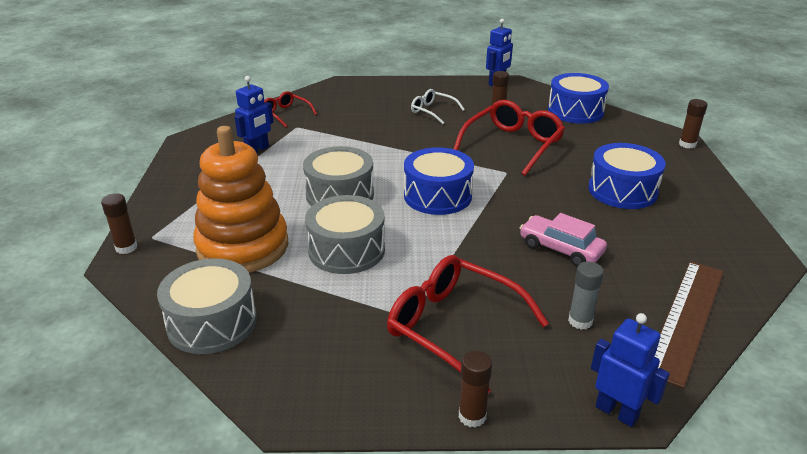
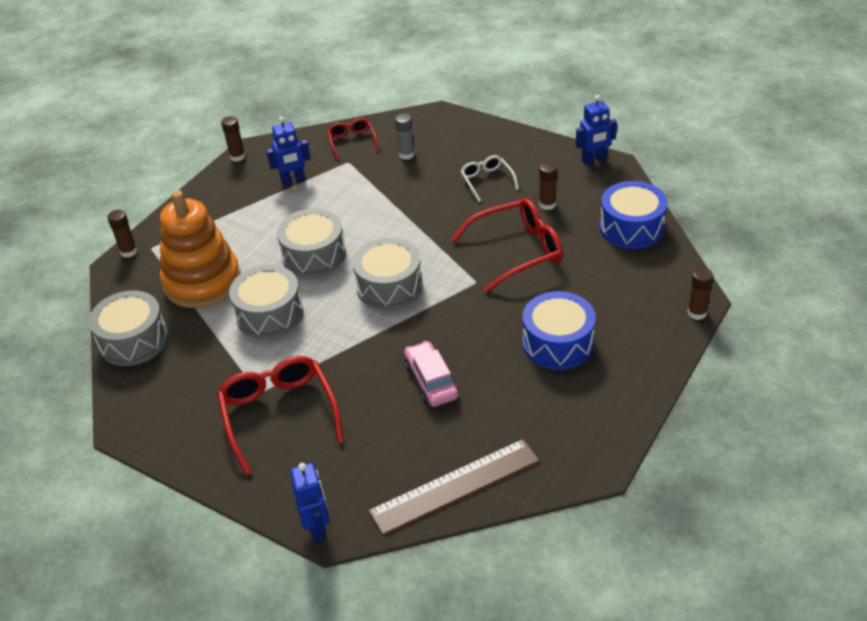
camera: 35 degrees right, 10 degrees up
(437, 196) = (389, 286): blue drum -> grey drum
(472, 416) = (225, 484): brown glue stick -> brown glue stick (237, 157)
(580, 321) = (372, 450): grey glue stick -> grey glue stick (406, 154)

